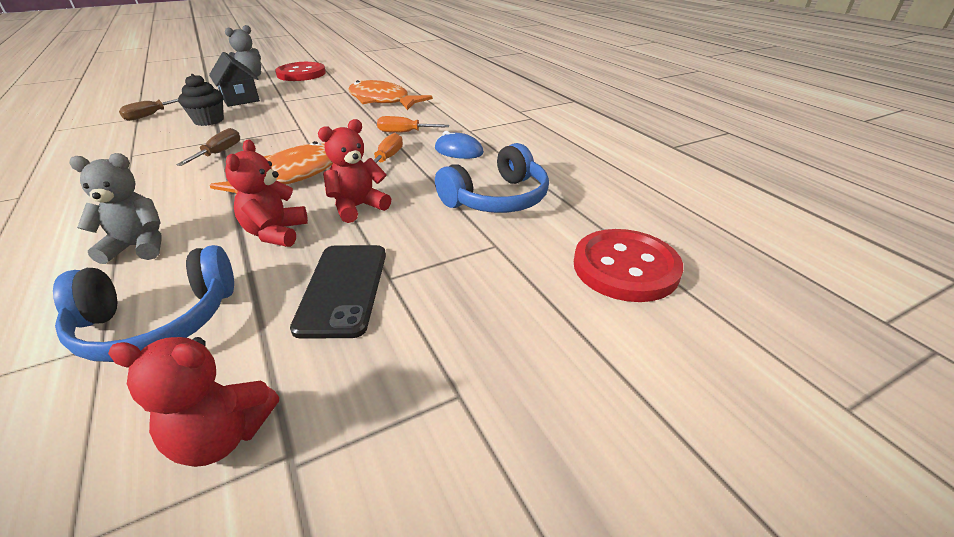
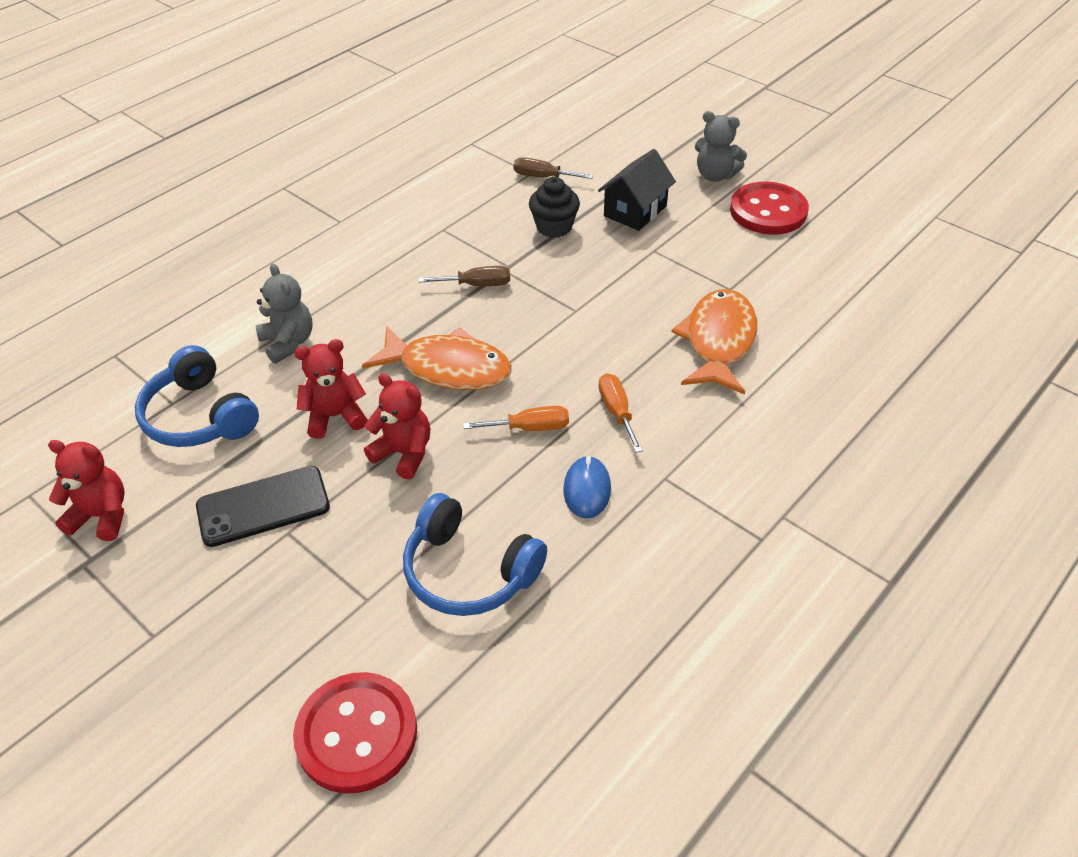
camera: 70 degrees right, 10 degrees up
(222, 436) = (102, 516): red teddy bear -> red teddy bear turned 120 degrees clockwise

